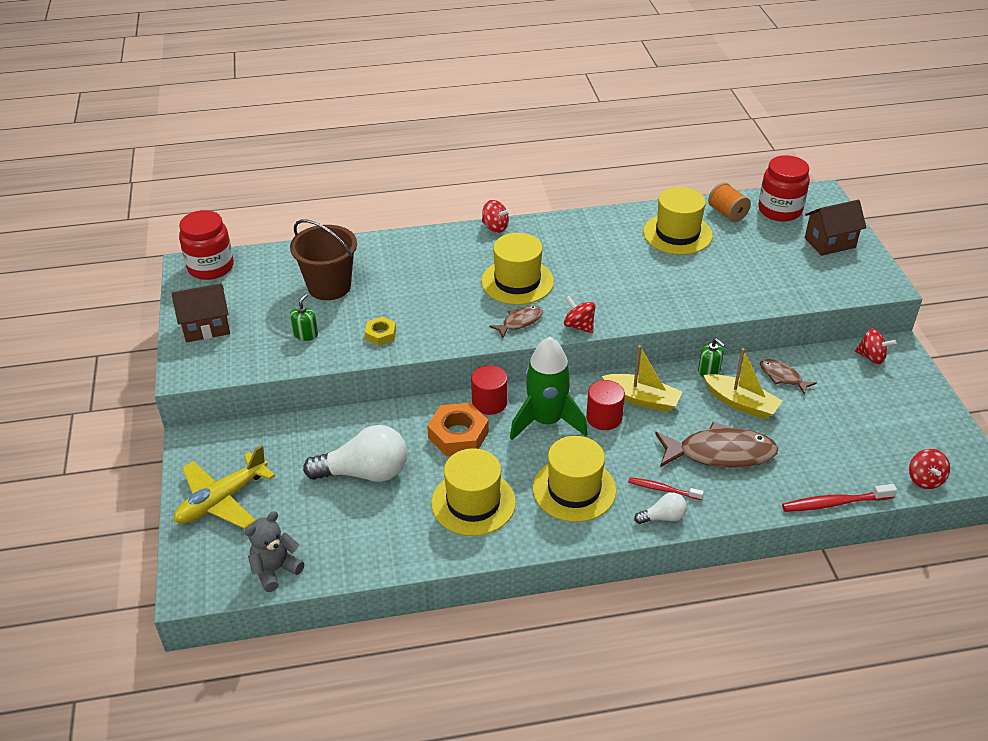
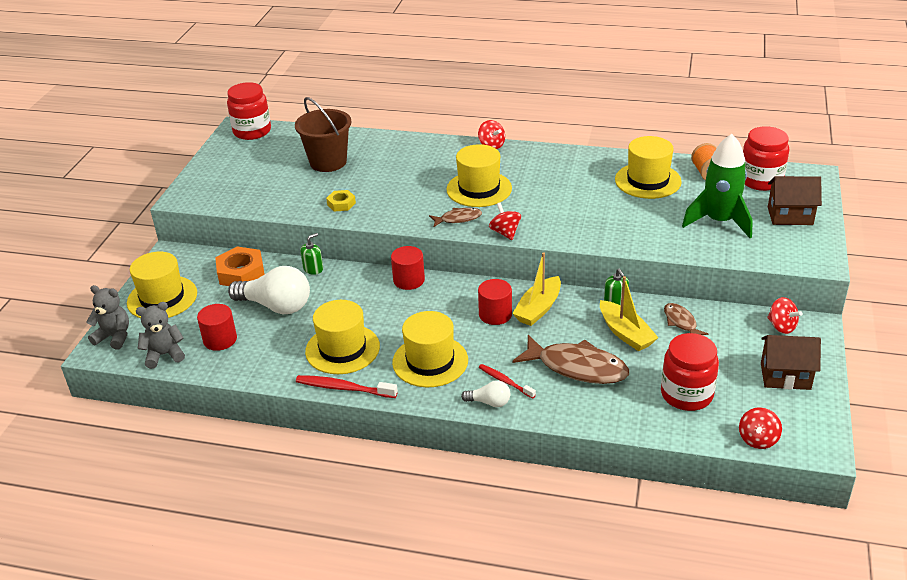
camera: 25 degrees right, 5 degrees down
(197, 566) = (114, 337): none -> grey teddy bear
(206, 327) = (218, 171): brown house -> brown house (785, 376)
(222, 500) = (162, 298): yellow plane -> yellow hat
(305, 334) = (285, 191): green soap dispenser -> green soap dispenser (313, 269)
(328, 532) = (220, 340): none -> red cylinder
(458, 435) = (366, 297): orange nut -> orange nut (241, 273)
(546, 421) = (445, 305): green rocket -> green rocket (719, 221)
(642, 399) = (538, 309): yellow boat -> yellow boat turned 75 degrees clockwise
(834, 503) = (653, 434): red toothbrush -> red toothbrush (343, 388)
(836, 452) = (686, 394): none -> red jar

